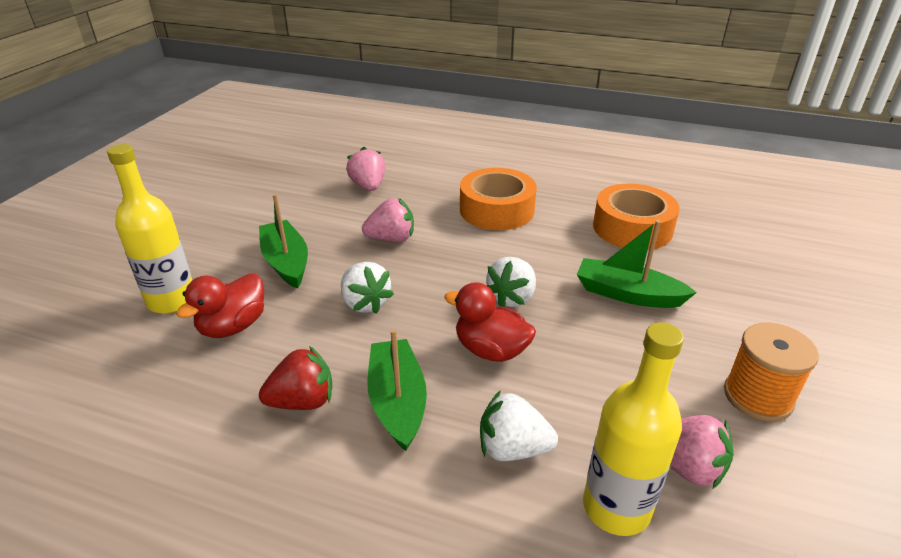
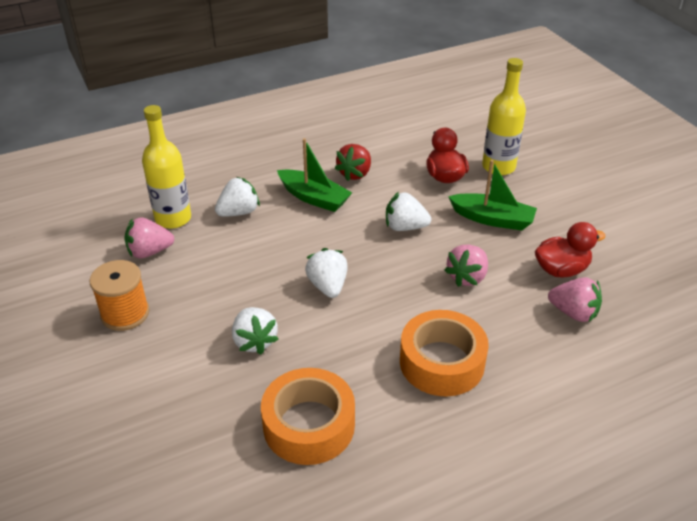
camera: 135 degrees right, 5 degrees up
(491, 350) = (300, 247): red duck -> red duck (561, 270)
(627, 294) = (254, 341): green boat -> white strawberry

